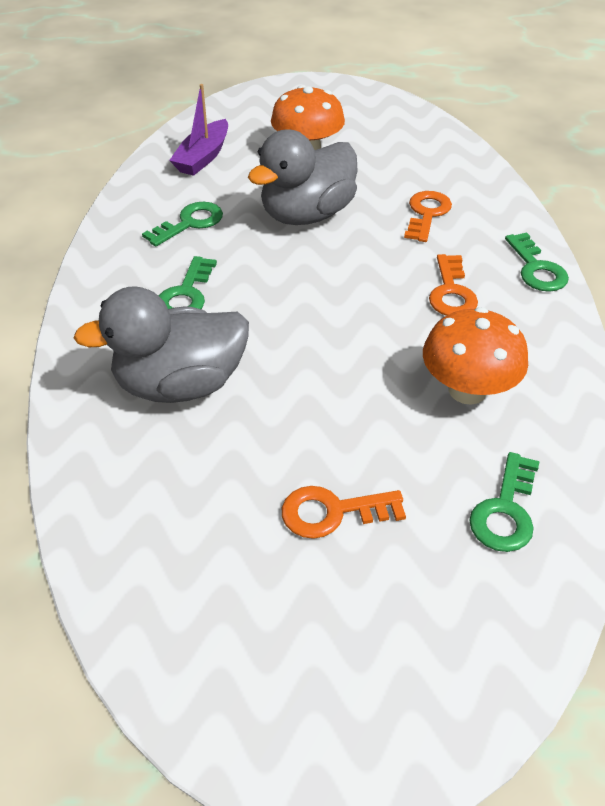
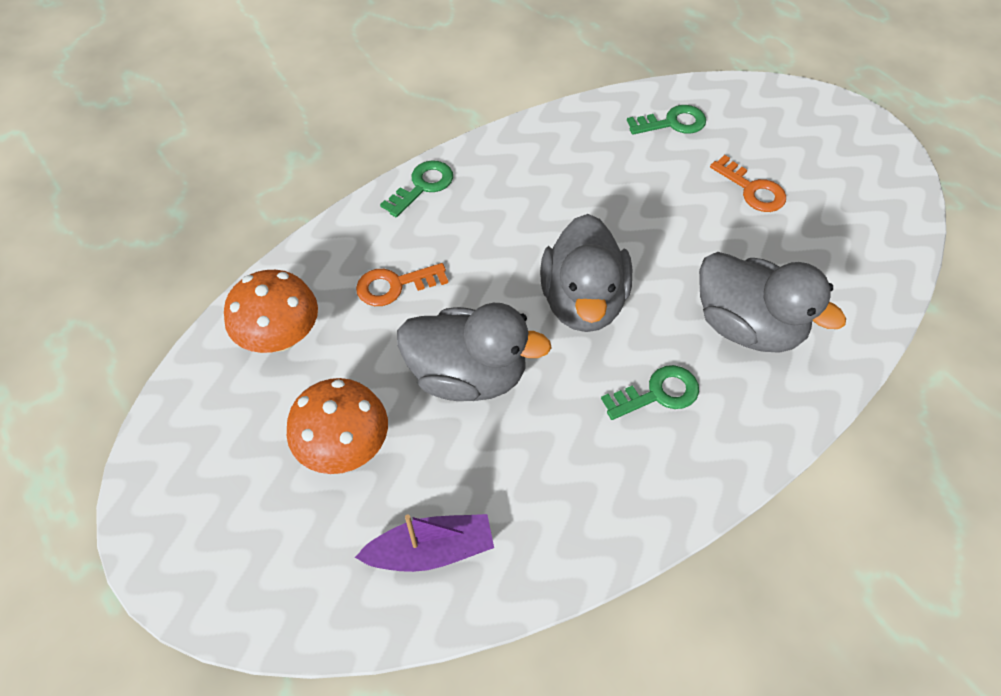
camera: 125 degrees left, 10 degrees up
(190, 223) = (562, 467): green key -> none
(313, 300) = (583, 301): none -> grey duck
(451, 292) = (497, 222): orange key -> none
(467, 390) = (595, 173): orange mushroom -> orange mushroom (281, 337)

